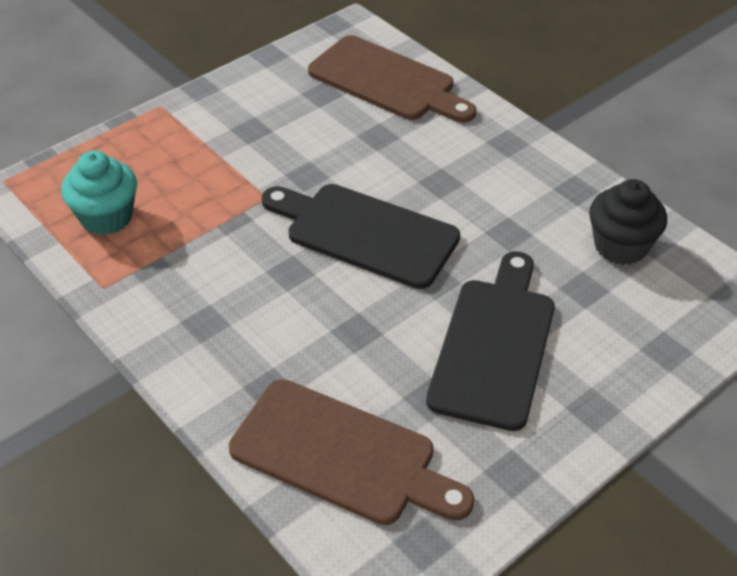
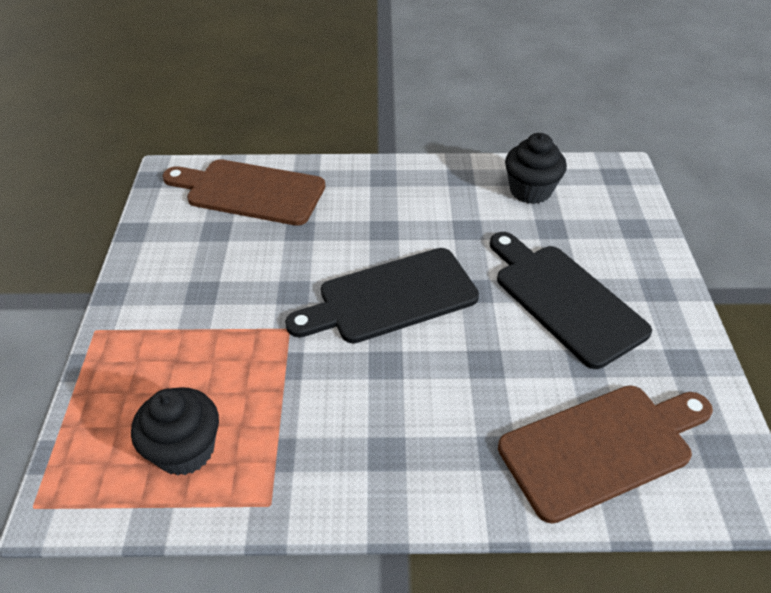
camera: 50 degrees left, 0 degrees up
(106, 217) = (185, 450): turquoise cupcake -> black cupcake
(387, 81) = (250, 191): brown cutting board -> brown cutting board turned 150 degrees counterclockwise

